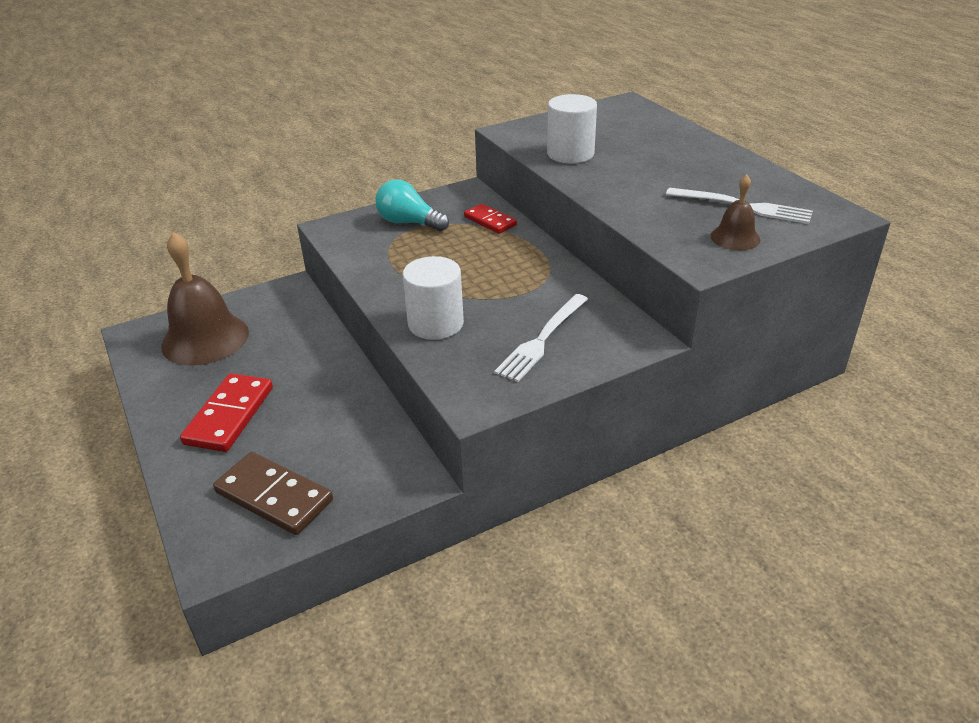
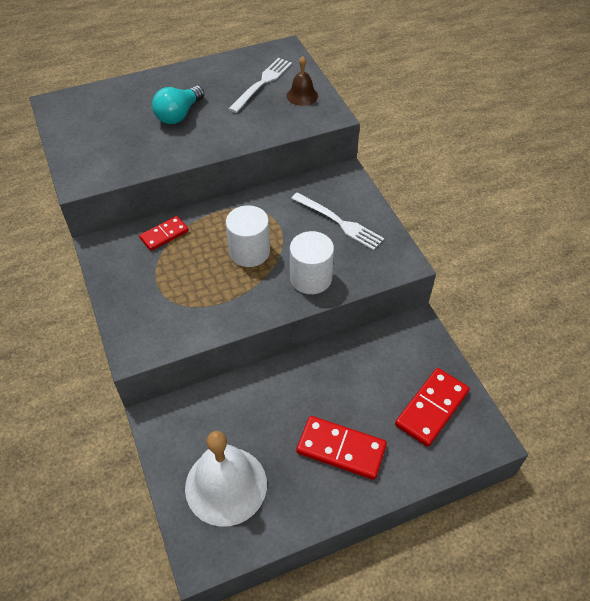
camera: 85 degrees left, 15 degrees up
(205, 339) = (226, 485): brown bell -> white bell
(274, 496) = (432, 408): brown domino -> red domino
(409, 222) = (146, 290): turquoise light bulb -> turquoise light bulb (179, 115)
(570, 154) = (145, 150): white cylinder -> white cylinder (249, 252)

